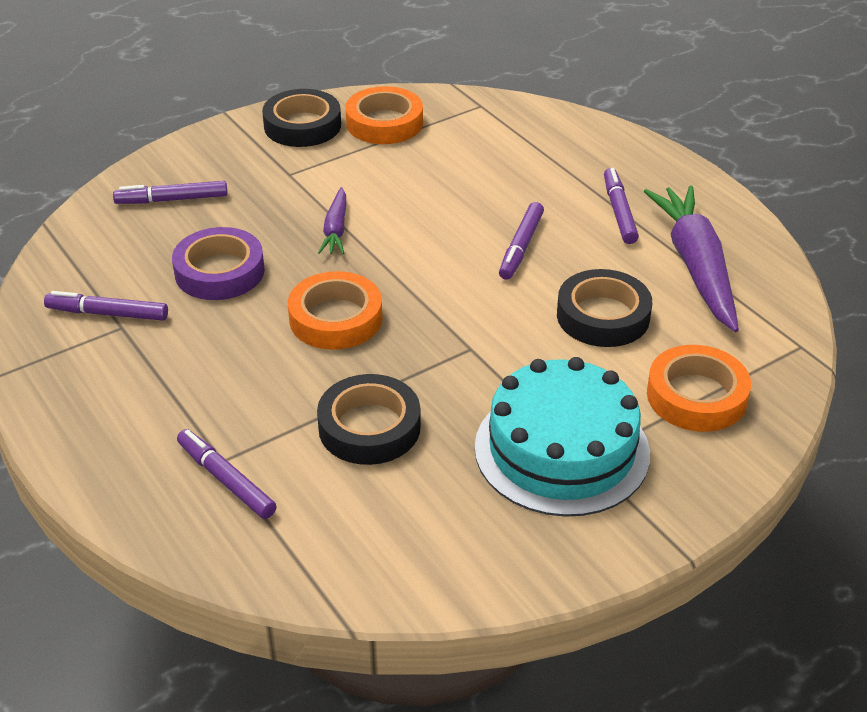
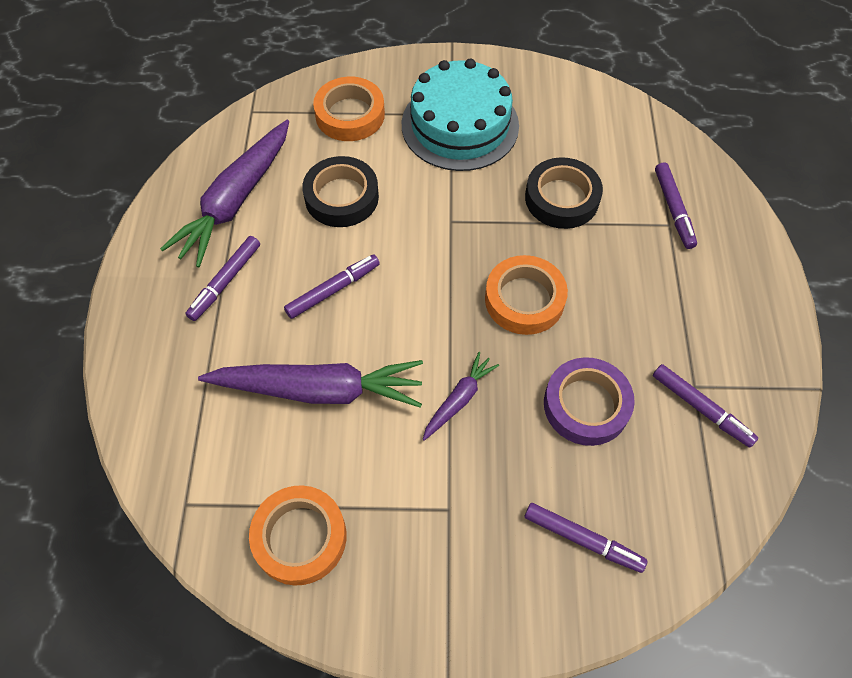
camera: 145 degrees left, 20 degrees up
(302, 125) = (382, 591): black tape -> none
(456, 188) = (319, 390): none -> purple carrot

